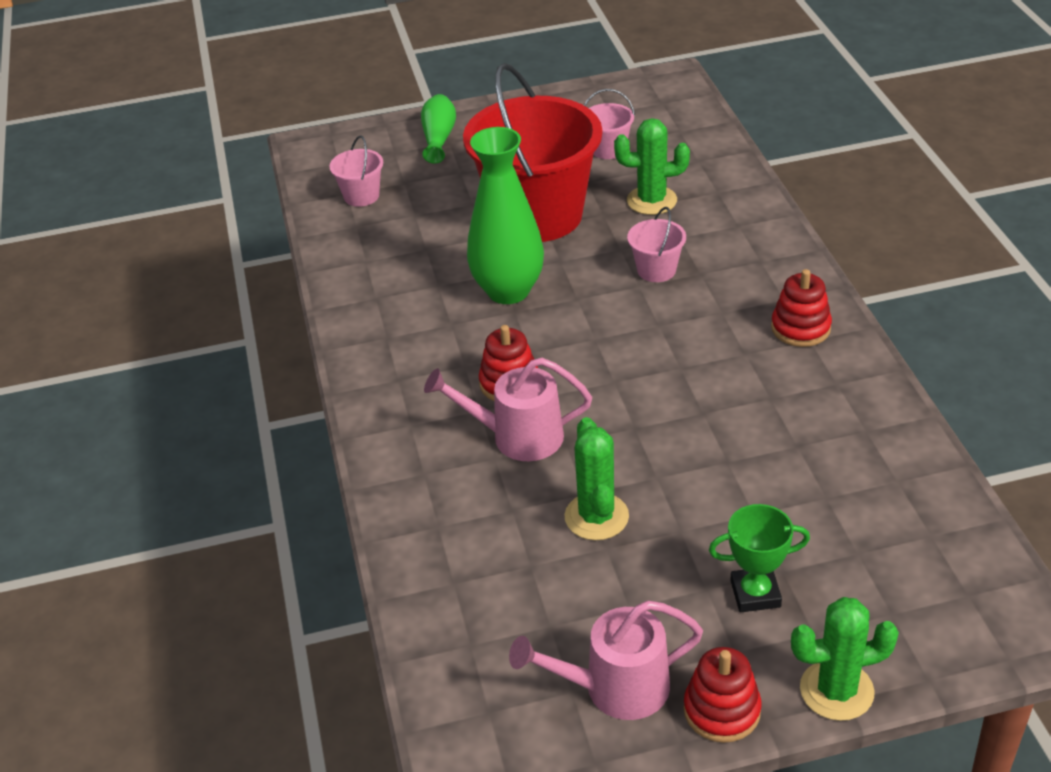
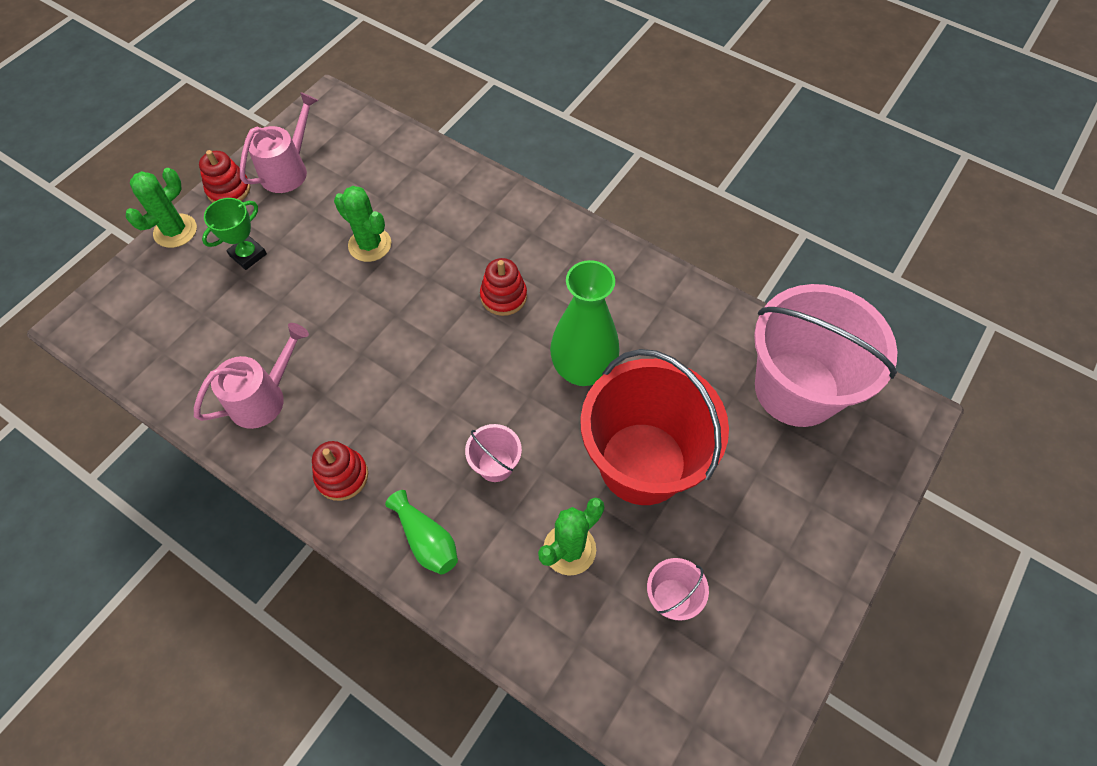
camera: 135 degrees right, 20 degrees up
(361, 196) = (796, 388): pink bucket -> pink bucket, size x2.44
(438, 138) = (828, 502): green vase -> green vase (426, 540)
(517, 437) = (461, 264): pink watering can -> pink watering can (264, 397)

